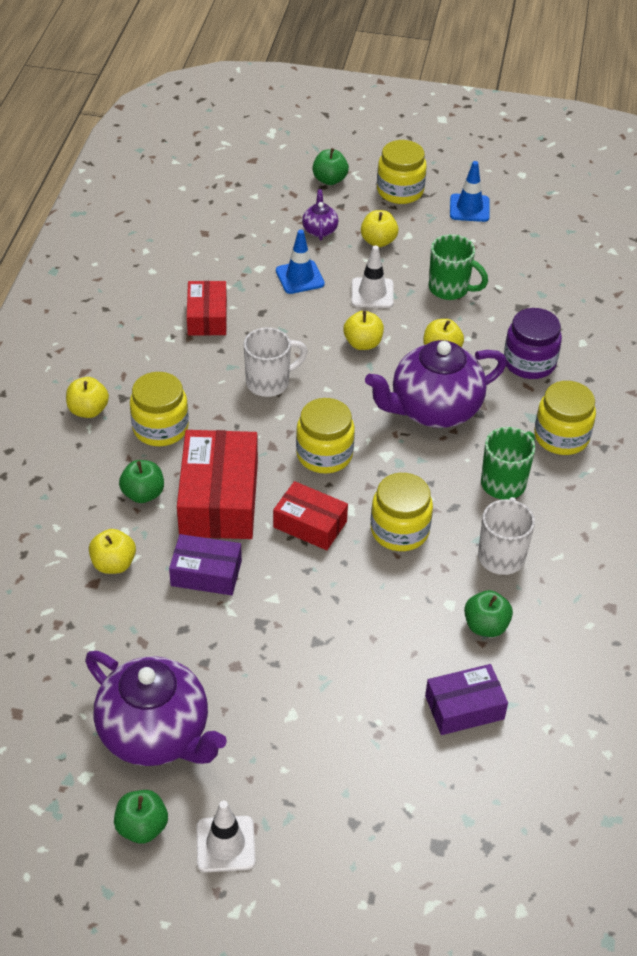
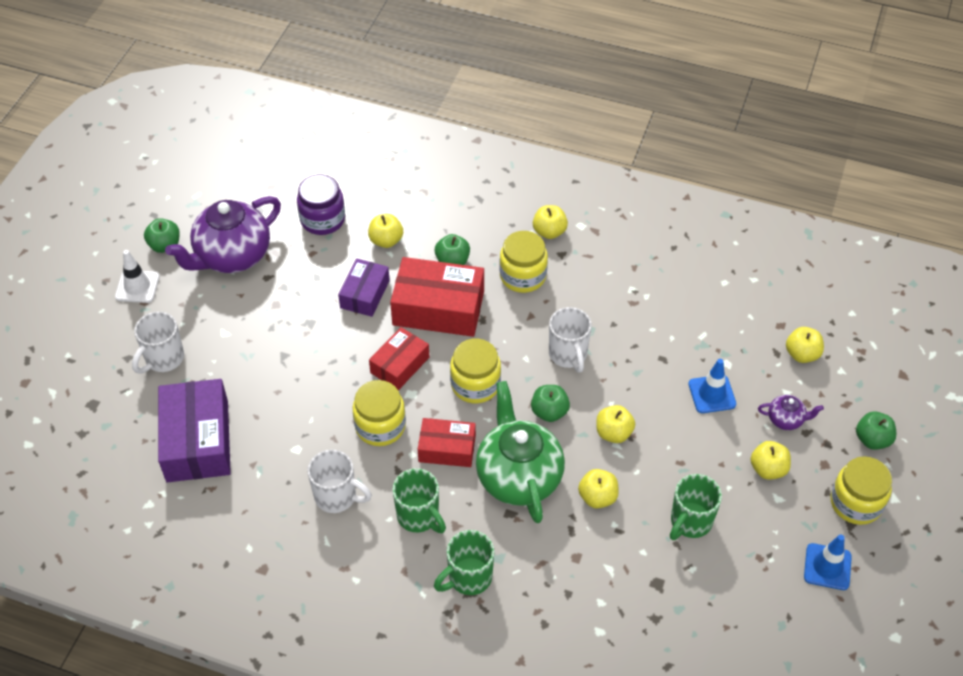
camera: 100 degrees right, 5 degrees up
(207, 317) = (658, 317): red box -> red box (447, 448)
(239, 219) = (802, 354): none -> yellow apple
(348, 777) = (163, 359): none -> white mug
(372, 293) = (686, 451): white traffic cone -> none
(433, 410) = (518, 476): purple teapot -> green teapot
(464, 707) = (197, 441): purple box -> purple box, size x1.68
(485, 626) = (268, 470): green apple -> green apple (549, 412)
(529, 362) = (574, 572): purple jar -> purple jar (322, 219)
(561, 437) = (468, 578): yellow jar -> green mug

